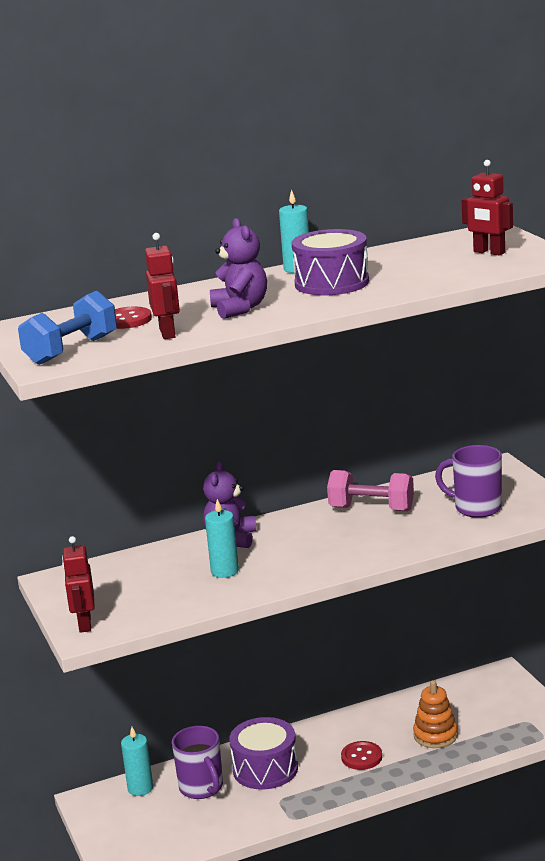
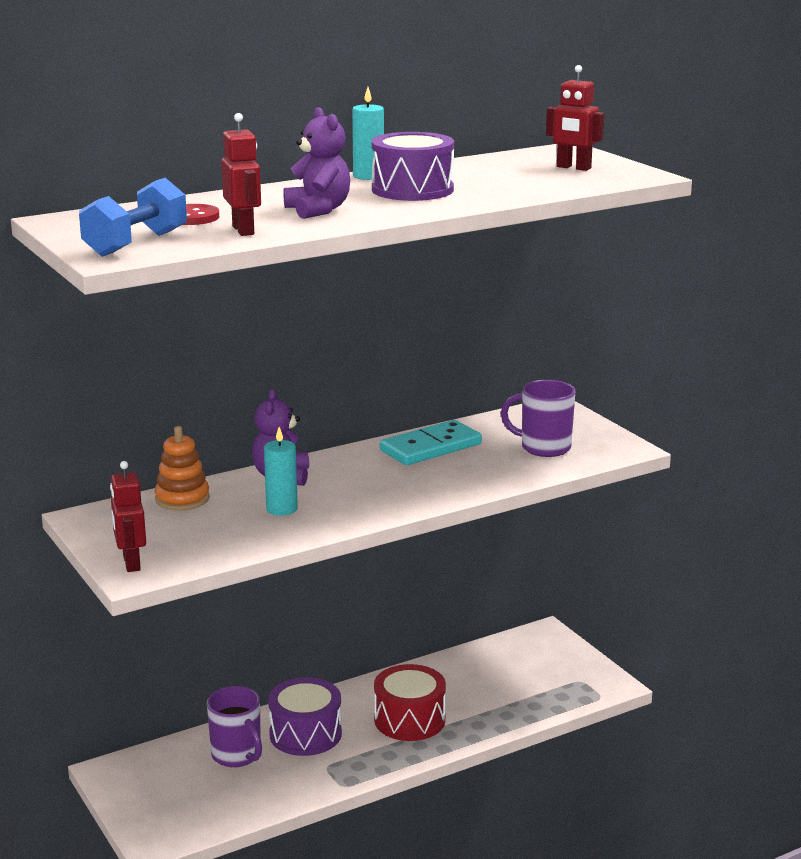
camera: 10 degrees left, 0 degrees up
(140, 788) = (167, 757): turquoise candle -> none
(361, 757) = (409, 720): red button -> red drum
(371, 509) = (431, 447): pink dumbbell -> turquoise domino
(435, 735) = (486, 696): orange stacking toy -> orange stacking toy (182, 499)

